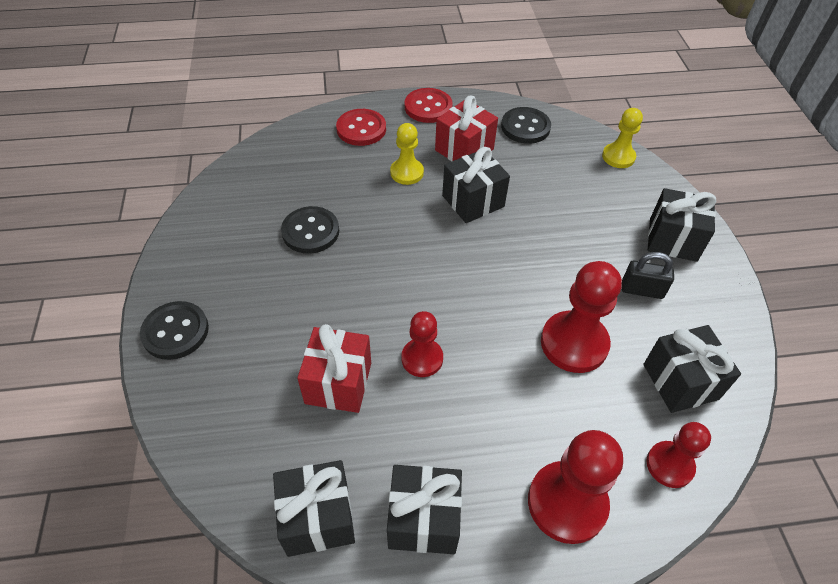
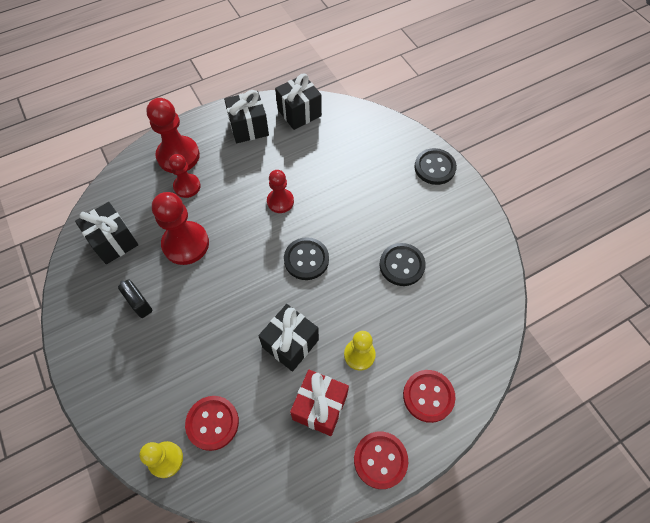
camera: 160 degrees right, 10 degrees up
(338, 383) = (323, 172): red gift -> none
(525, 127) = (269, 469): black button -> black button (306, 259)
(570, 167) = (212, 423): none -> red button
(642, 290) = (139, 304): black padlock -> black padlock turned 60 degrees clockwise
(669, 465) = (122, 191): red pawn -> red pawn (187, 186)
(673, 240) = (113, 365): black gift -> none

